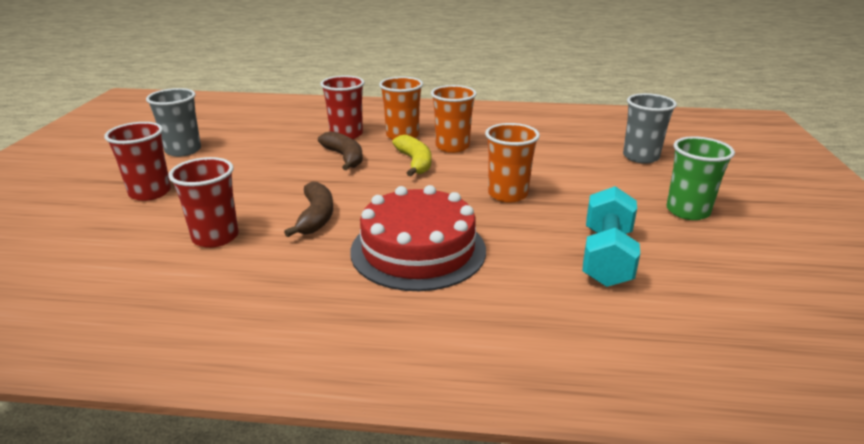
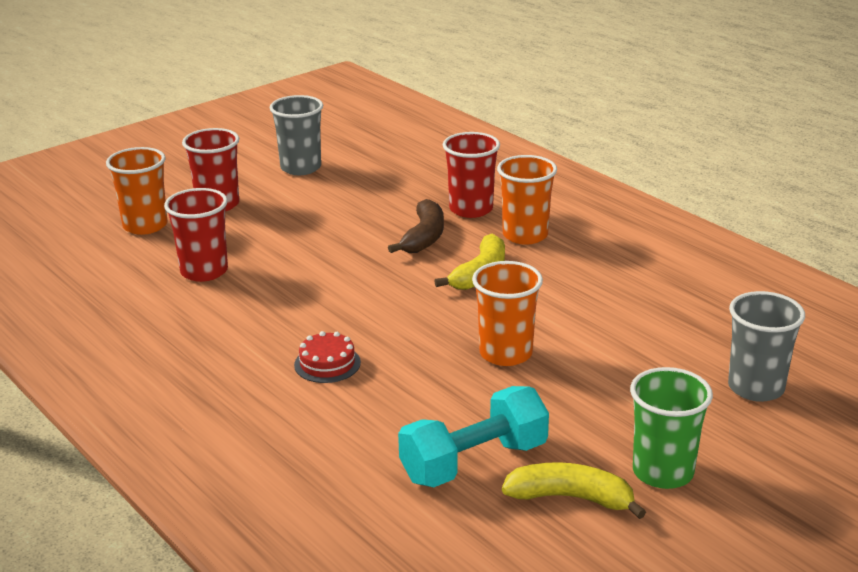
camera: 45 degrees right, 0 degrees up
(316, 217) = (300, 290): brown banana -> none
(418, 250) = (327, 363): red cake -> red cake, size x0.43
(452, 146) = (554, 272): orange cup -> orange cup (145, 225)
(682, 246) = (571, 498): none -> yellow banana

